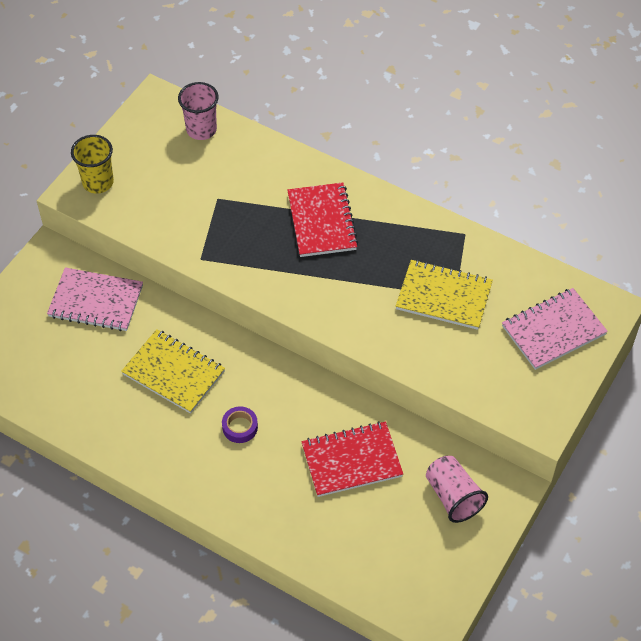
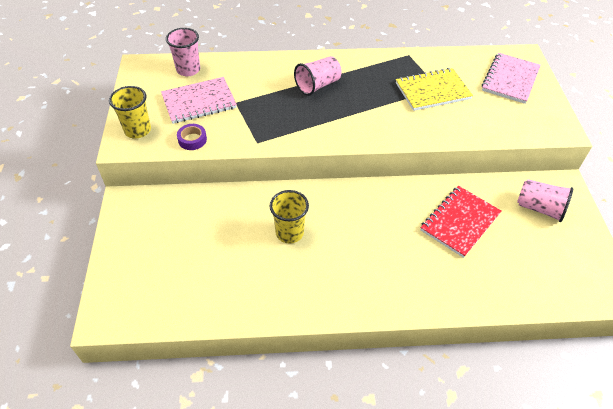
camera: 35 degrees left, 5 degrees down
(96, 301) = (190, 216): pink notebook -> pink notebook (199, 102)
(173, 373) = (289, 232): yellow notebook -> yellow cup
(240, 427) = (368, 243): purple tape -> purple tape (192, 140)
(322, 221) = (318, 85): red notebook -> pink cup

